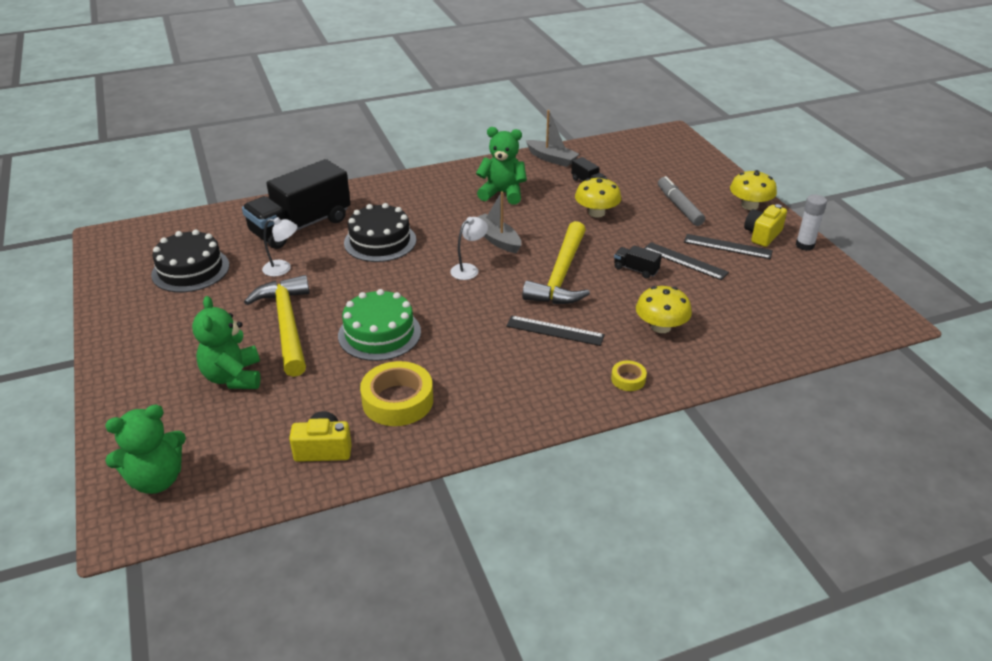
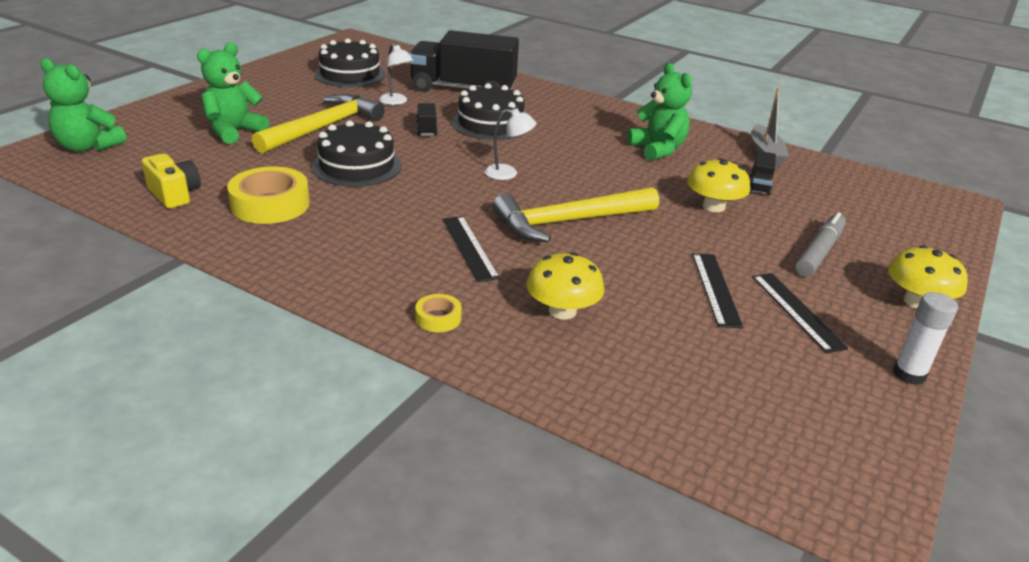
camera: 50 degrees right, 5 degrees down
(379, 333) = (357, 166): green cake -> black cake
(497, 239) = (577, 171): grey boat -> none
(636, 269) = (647, 262): black truck -> black truck (426, 129)
(762, 235) = (869, 331): yellow camera -> none

